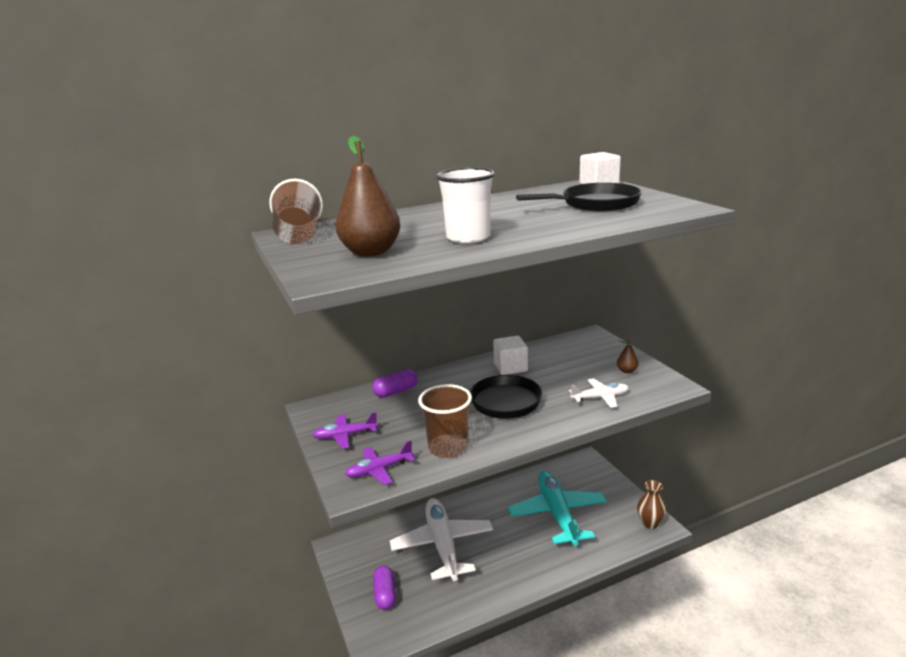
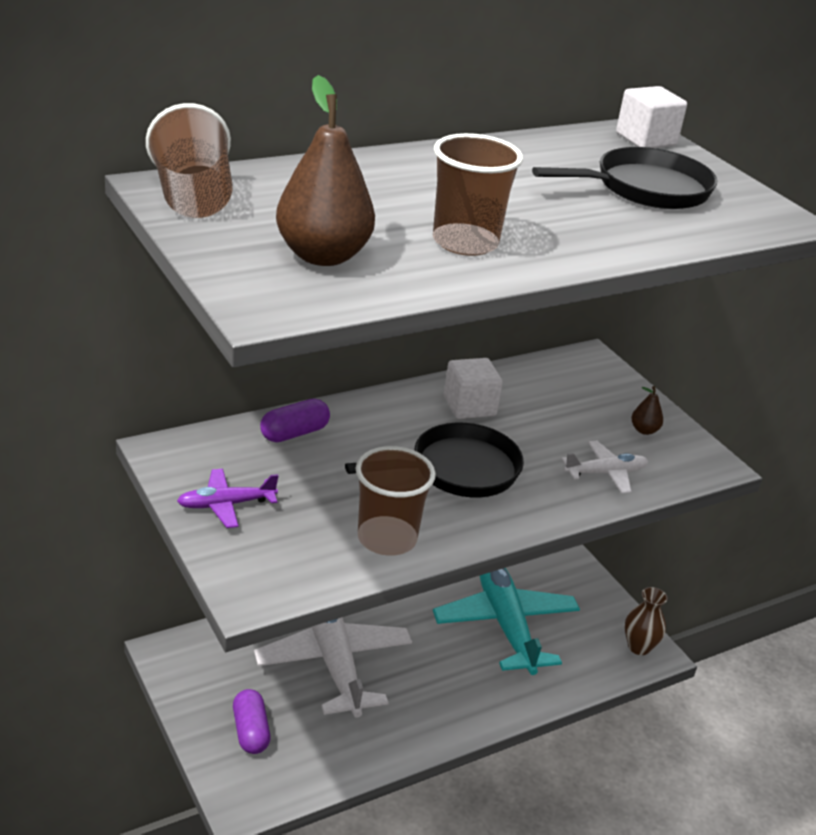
camera: 10 degrees left, 10 degrees up
(379, 470) = (288, 567): purple plane -> none
(468, 238) = (465, 242): white cup -> brown cup

